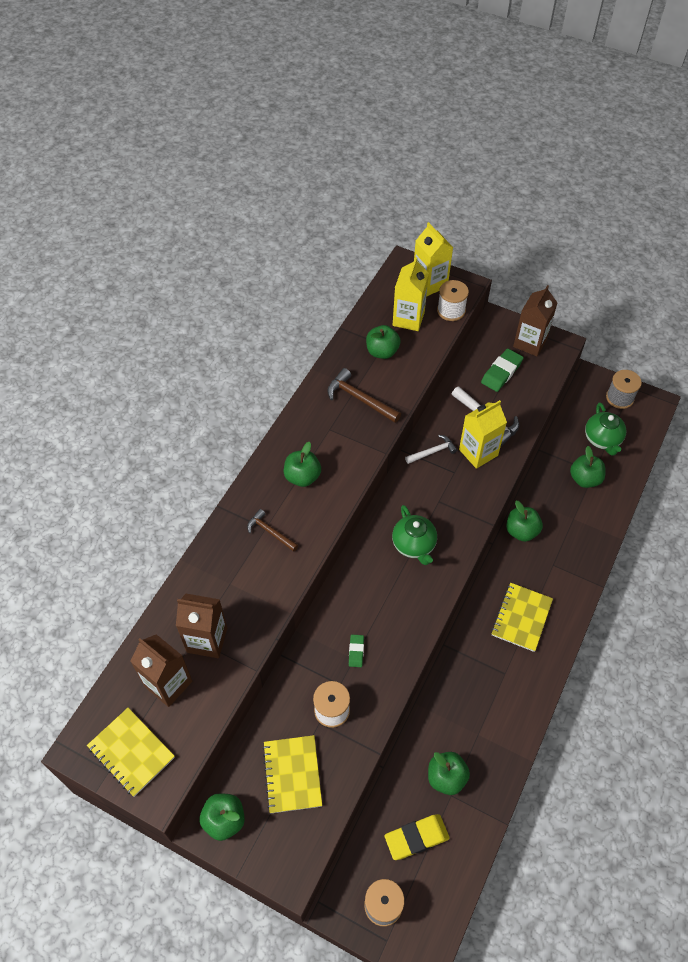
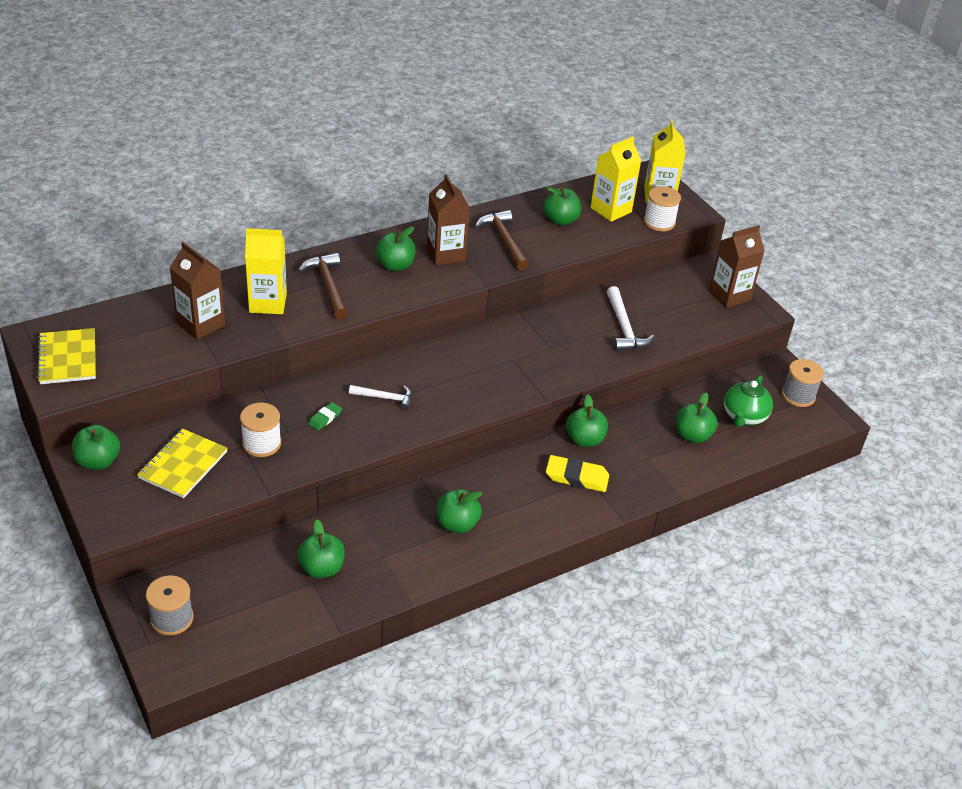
camera: 30 degrees right, 15 degrees down
(168, 684) = (141, 334): brown carton -> brown carton (446, 254)
(270, 532) = (328, 286): brown hammer -> brown hammer, size x1.53
(414, 545) = (456, 377): green teapot -> none
(416, 838) = (250, 592): yellow eraser -> yellow eraser (576, 477)
(433, 452) = (545, 324): white hammer -> white hammer (385, 398)
(478, 452) = (589, 345): yellow carton -> yellow carton (268, 303)
(501, 372) = (676, 302): green eraser -> none
(502, 668) = (457, 524): none -> green apple
(521, 618) = (516, 499): yellow notebook -> none

